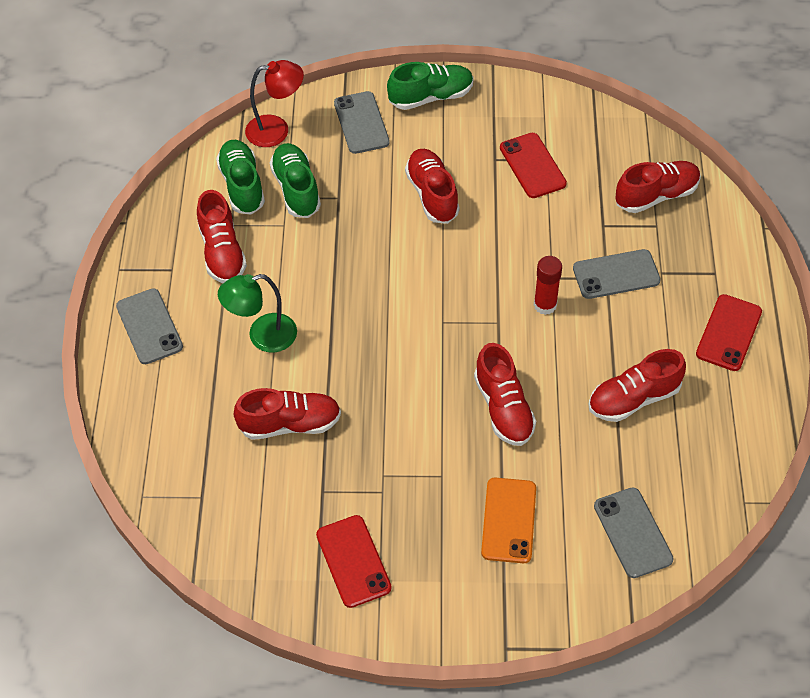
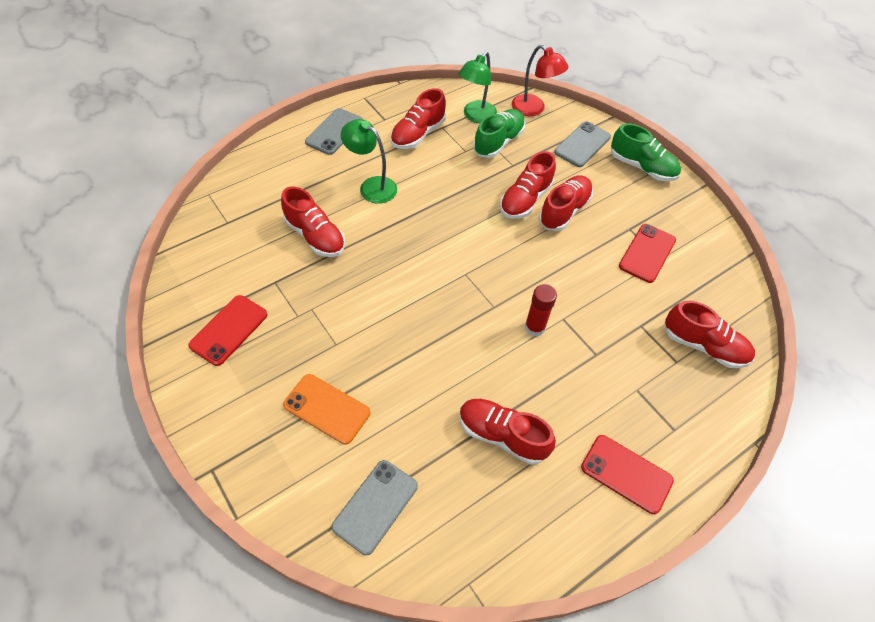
camera: 50 degrees right, 0 degrees up
(242, 185) = (476, 116): green shoe -> green lamp
(503, 408) = (423, 351): red shoe -> red shoe (525, 199)
(509, 520) = (327, 409): orange phone -> orange phone turned 60 degrees clockwise
(616, 275) = (605, 359): grey phone -> none
(729, 333) = (626, 474): red phone -> red phone turned 45 degrees clockwise

